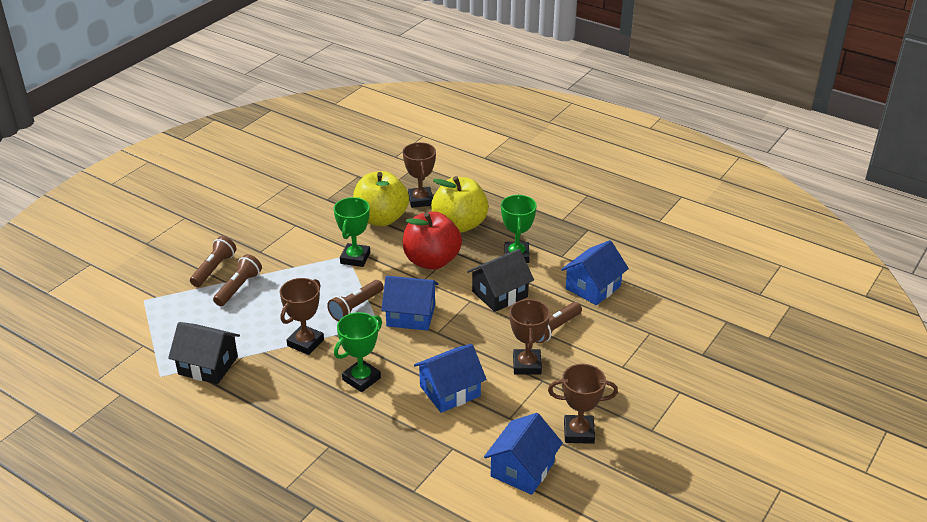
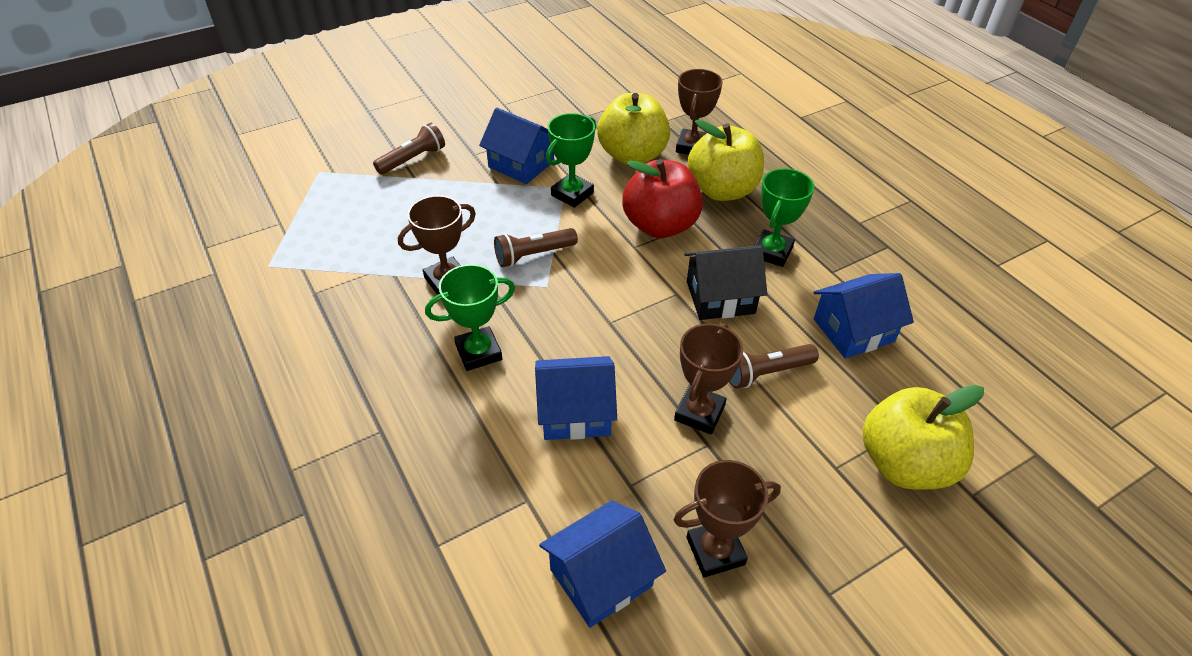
camera: 25 degrees right, 10 degrees up
(208, 365) = (324, 271): black house -> none
(239, 288) = (422, 189): brown flashlight -> none
(411, 315) = (591, 288): blue house -> blue house (521, 164)
(579, 432) = (715, 551): brown trophy -> brown trophy turned 45 degrees counterclockwise
(659, 351) = (904, 464): none -> yellow apple

